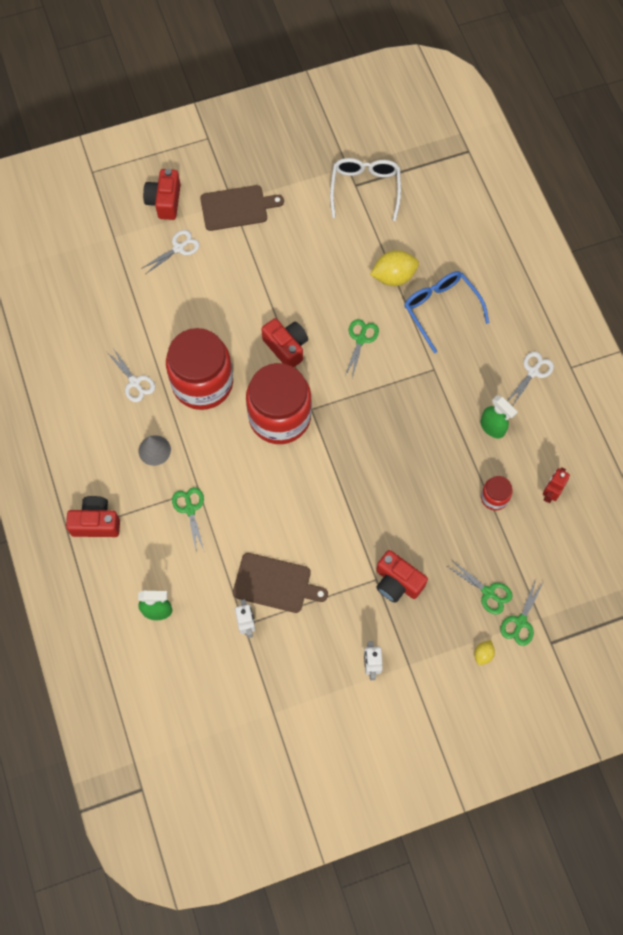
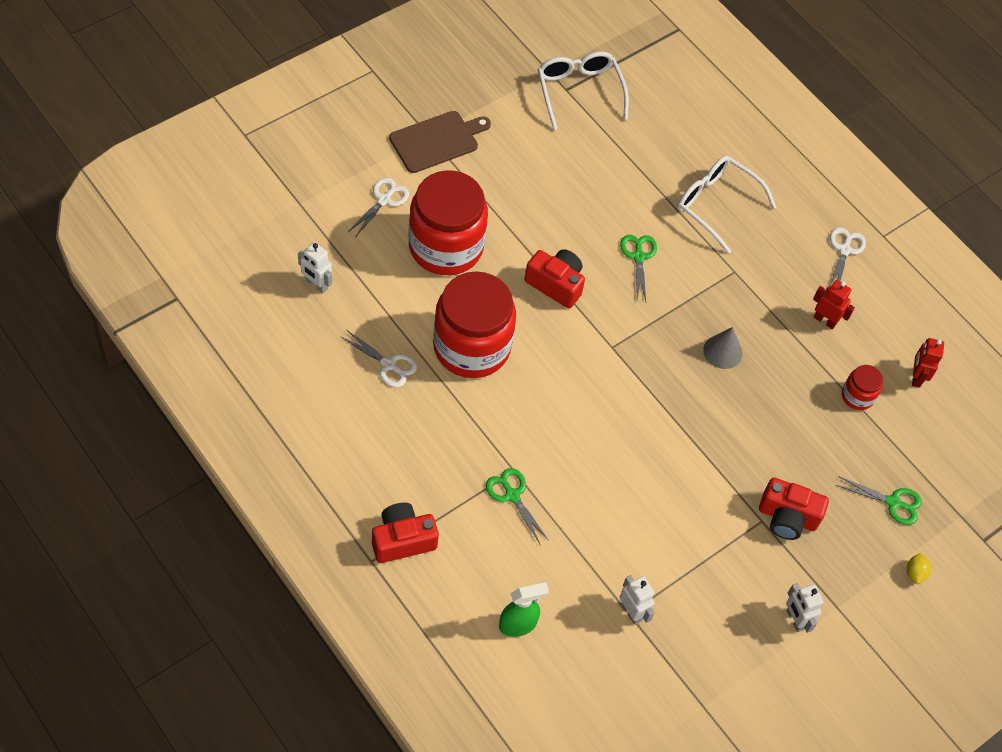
camera: 25 degrees left, 10 degrees down
(103, 306) = (316, 285): none -> white robot
(154, 450) = (442, 437): grey cone -> grey cone (722, 351)
(164, 201) = (347, 151): red camera -> none
(275, 583) = (647, 555): brown cutting board -> none
(279, 417) = (578, 364): red jar -> red jar (446, 246)
(393, 277) = (649, 180): yellow lemon -> none
(440, 309) = (716, 204): blue glasses -> white glasses
(492, 428) = (825, 320): green spray bottle -> red robot
(520, 622) = (941, 526): green scissors -> none

